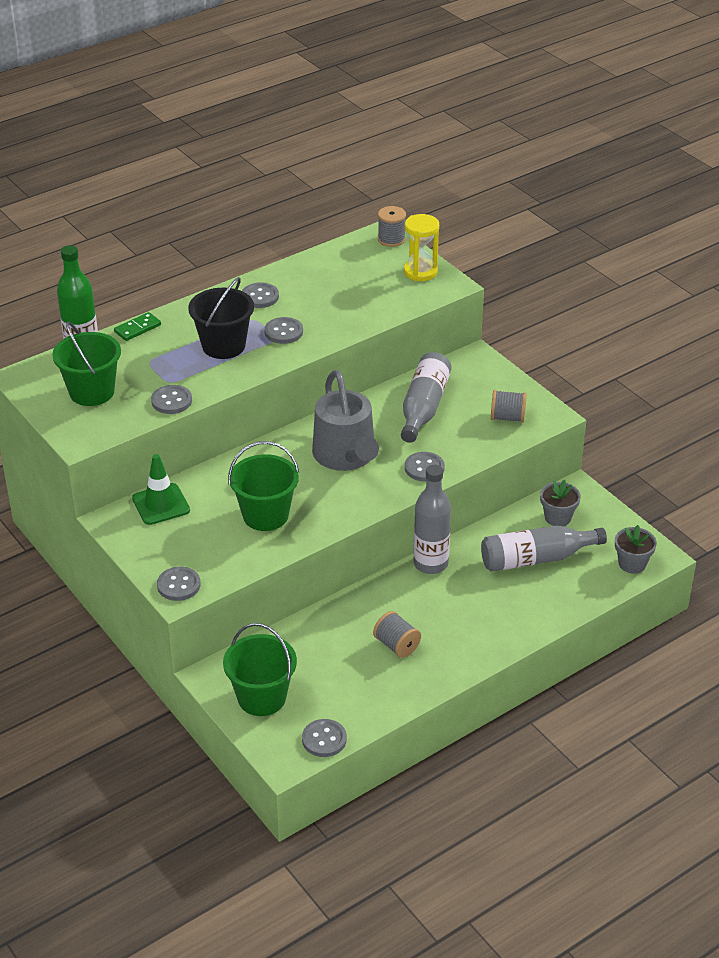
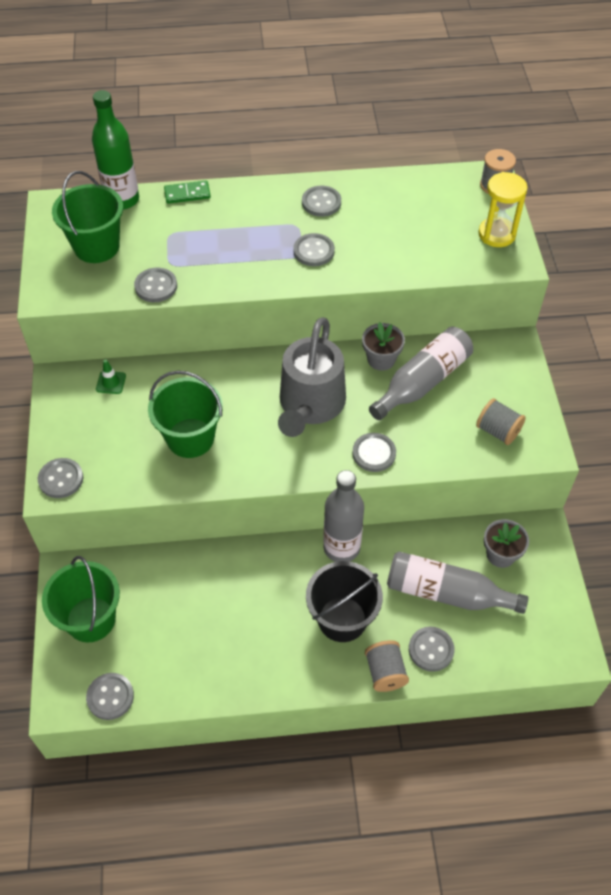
camera: 30 degrees right, 15 degrees up
(161, 504) = (111, 382): green traffic cone -> green traffic cone, size x0.54
(223, 346) = (247, 244): black bucket -> black bucket (342, 619)
(396, 645) = (247, 625): grey spool -> grey spool (385, 672)
(553, 599) = (431, 649): none -> grey button
(632, 564) = (540, 648): grey flower pot -> grey flower pot (381, 359)

